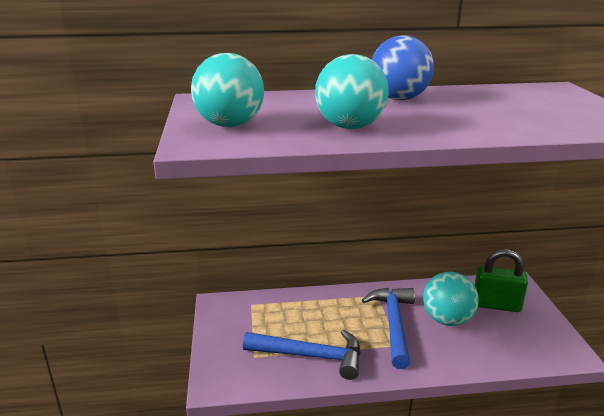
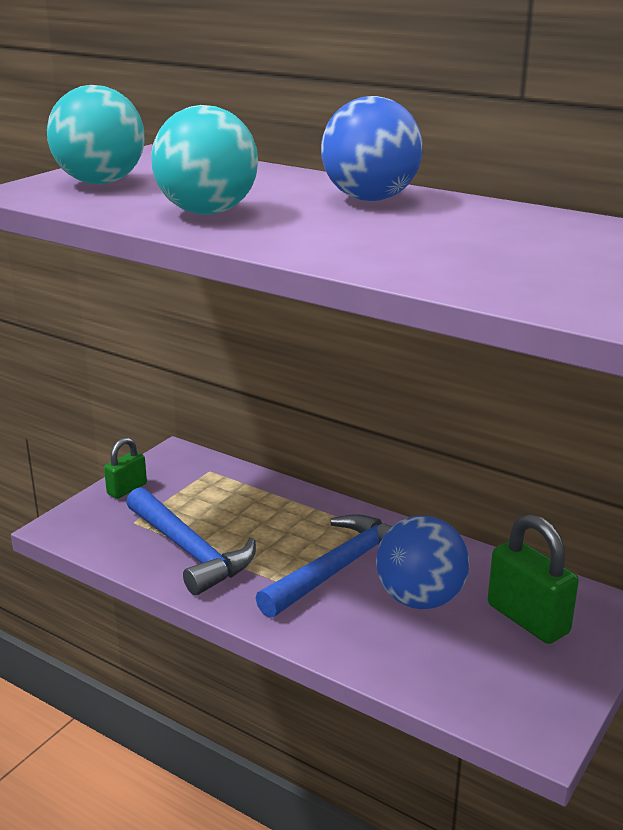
camera: 40 degrees right, 0 degrees up
(220, 339) = (127, 489): none -> green padlock
(447, 320) = (420, 599): turquoise ball -> blue ball

